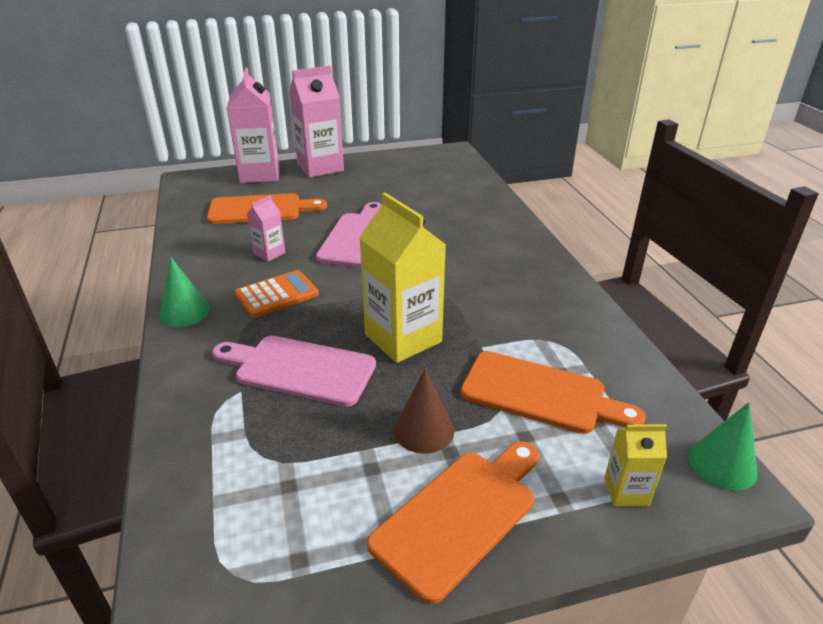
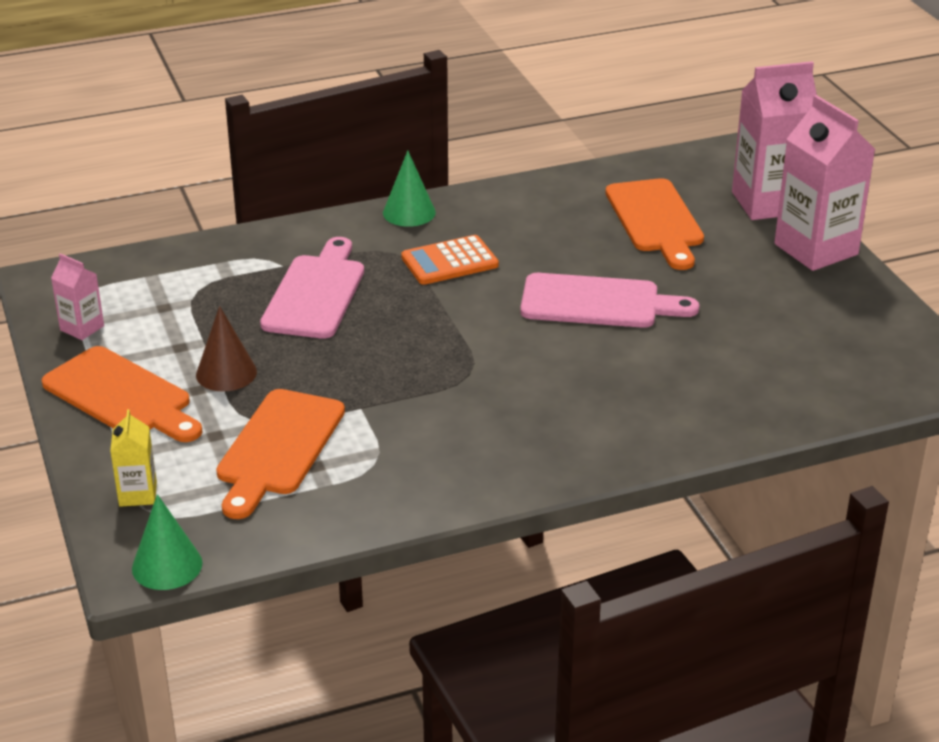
camera: 85 degrees right, 0 degrees up
(269, 253) = (541, 244): pink carton -> pink carton (82, 328)
(277, 294) = (449, 262): orange calculator -> orange calculator turned 105 degrees clockwise
(403, 338) = (373, 353): yellow carton -> none

